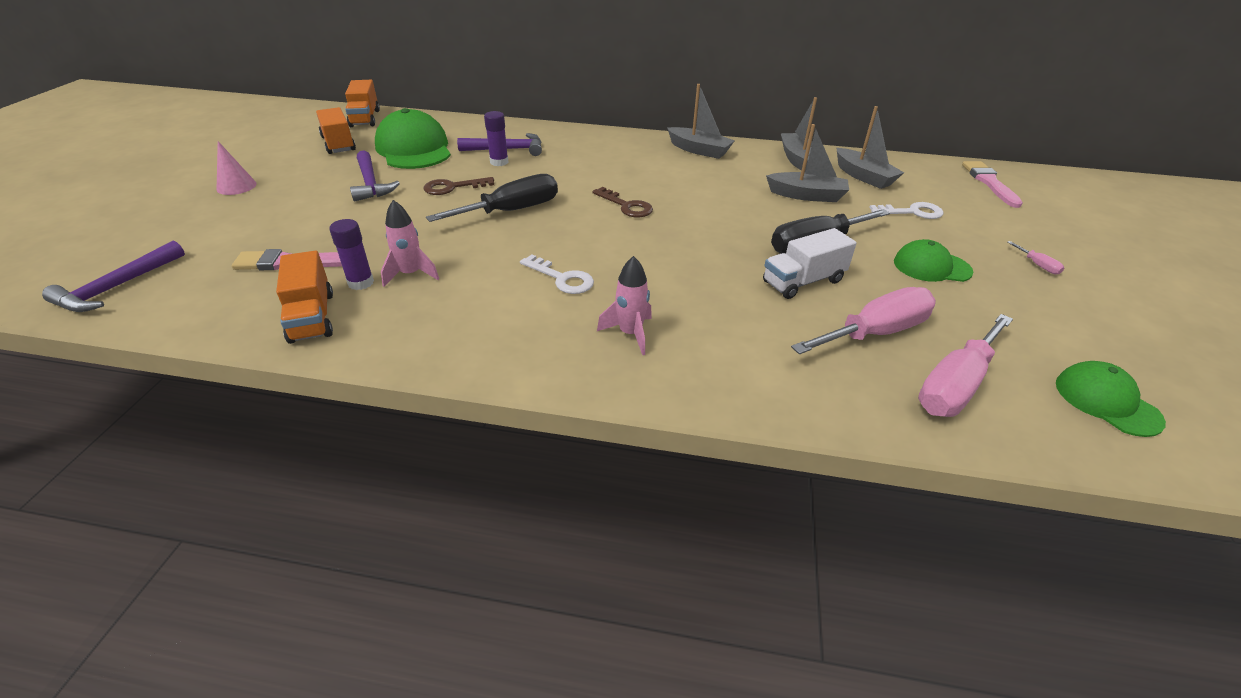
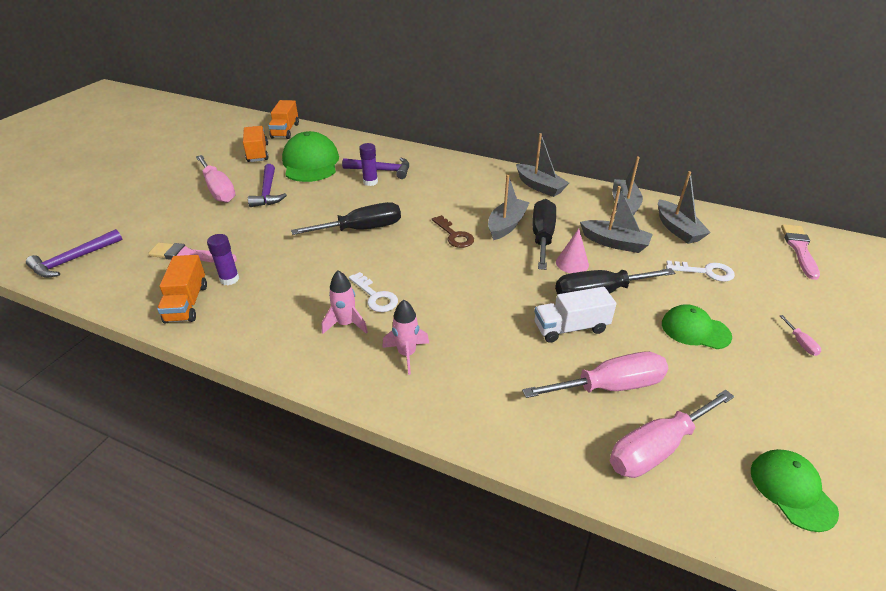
camera: 15 degrees right, 0 degrees up
(236, 186) = (175, 184): pink cone -> pink cone (572, 263)
(302, 187) = (218, 190): none -> pink screwdriver
(411, 274) = (266, 277): pink rocket -> pink rocket (346, 324)
(452, 187) = (326, 202): brown key -> none
(681, 190) = (506, 225): none -> grey boat
(726, 197) = (542, 237): none -> black screwdriver

